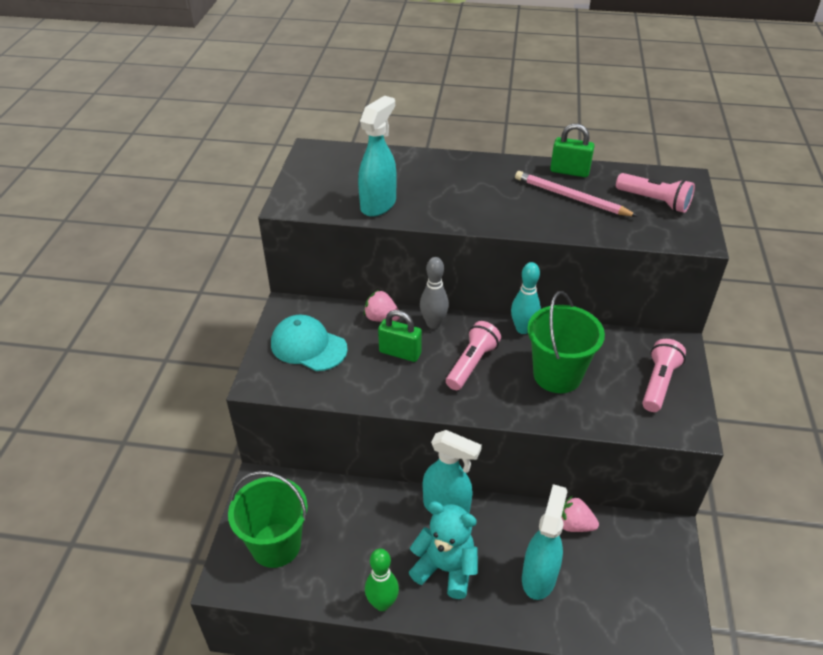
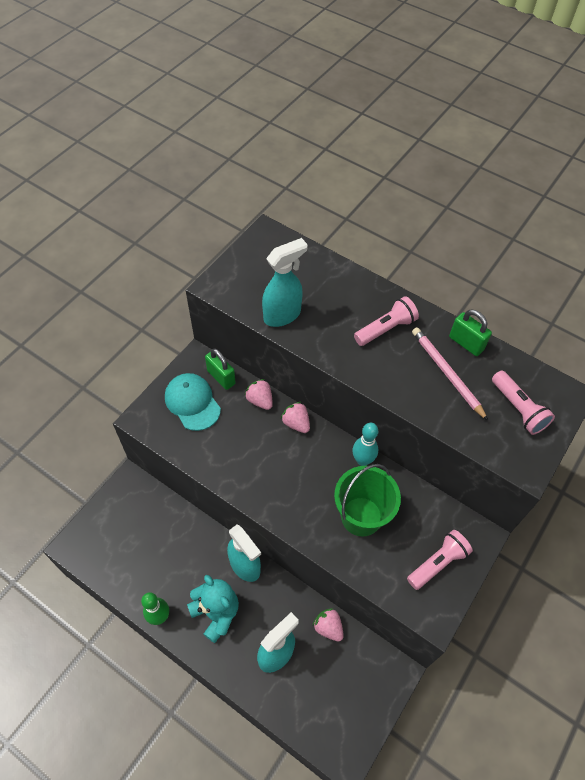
camera: 25 degrees right, 15 degrees up
(276, 545) = (115, 536): green bucket -> none
(400, 353) = (254, 439): green padlock -> green padlock (221, 377)
(433, 323) = (296, 423): grey bowling pin -> pink strawberry
(471, 364) = (302, 475): pink flashlight -> pink flashlight (385, 329)

